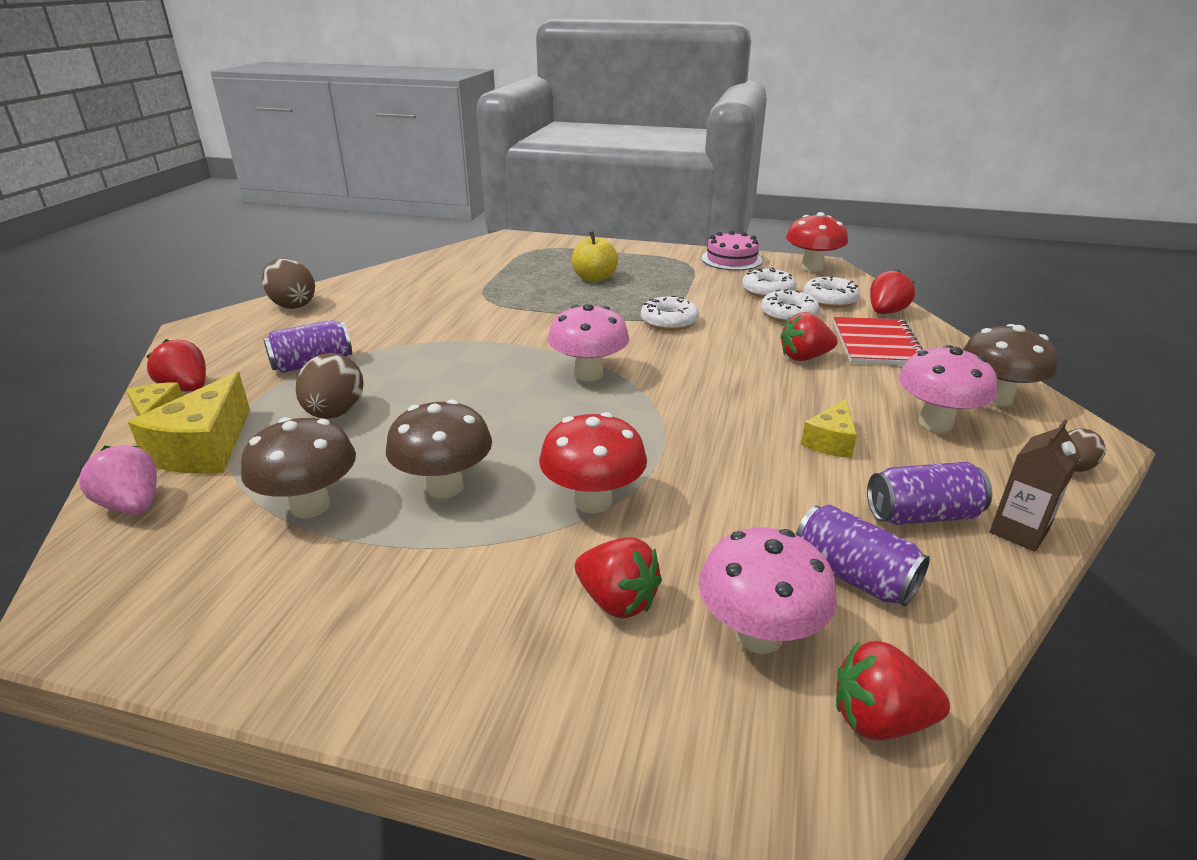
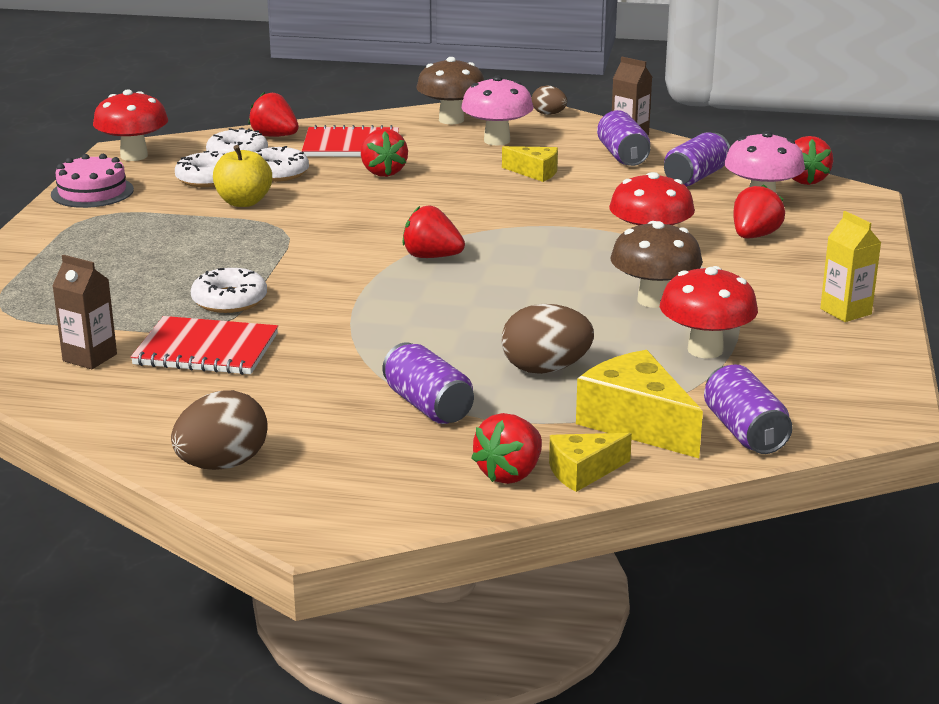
camera: 95 degrees left, 5 degrees down
(133, 505) = (744, 432): pink strawberry -> purple can
(205, 448) = (636, 423): yellow cheese -> yellow cheese turned 135 degrees counterclockwise
(310, 505) = (705, 350): brown mushroom -> red mushroom
(337, 647) = (845, 311): none -> yellow carton
(449, 298) = (206, 349): none -> red notebook
(457, 270) = (90, 357): none -> brown carton
(588, 374) = (431, 257): pink mushroom -> red strawberry
(594, 278) = (146, 265): yellow apple -> yellow apple (243, 202)
(669, 321) = (295, 224): white donut -> white donut (229, 300)

